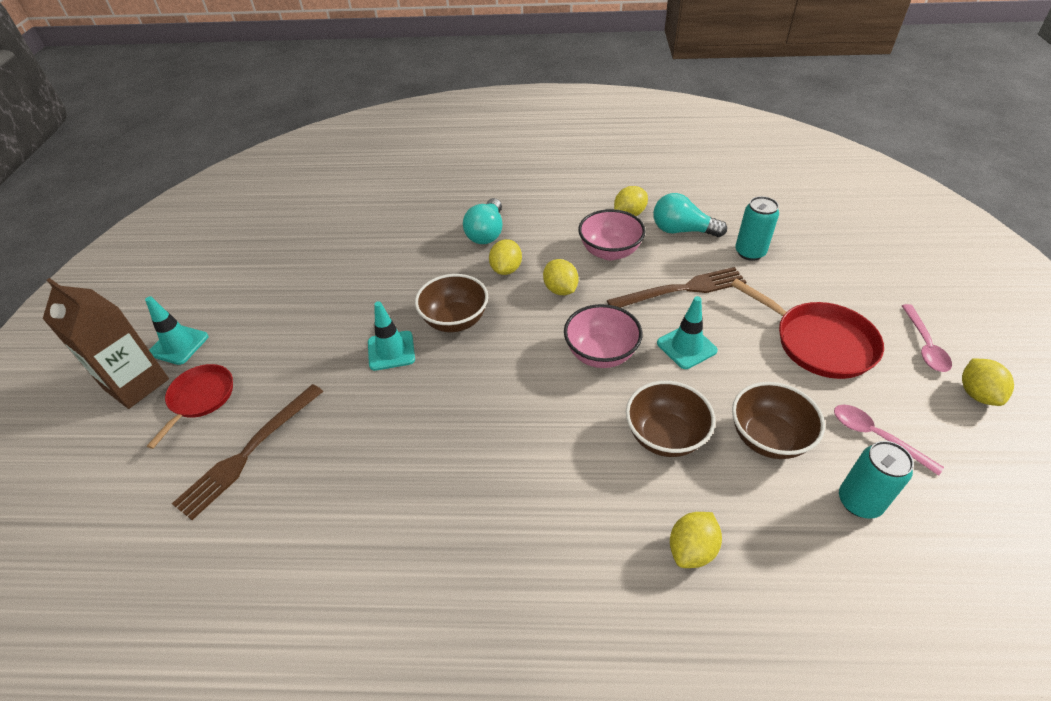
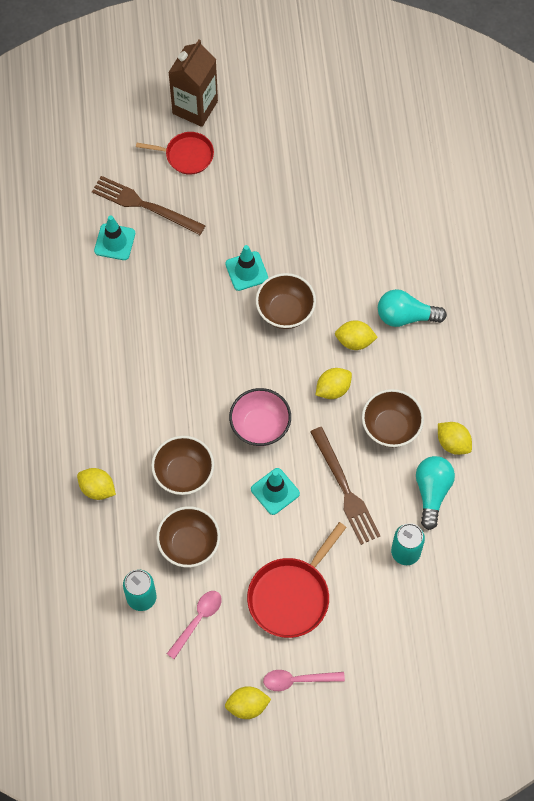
camera: 80 degrees right, 20 degrees up
(179, 345) = (236, 118): turquoise traffic cone -> turquoise traffic cone (114, 242)
(609, 252) = (391, 427): pink bowl -> brown bowl

